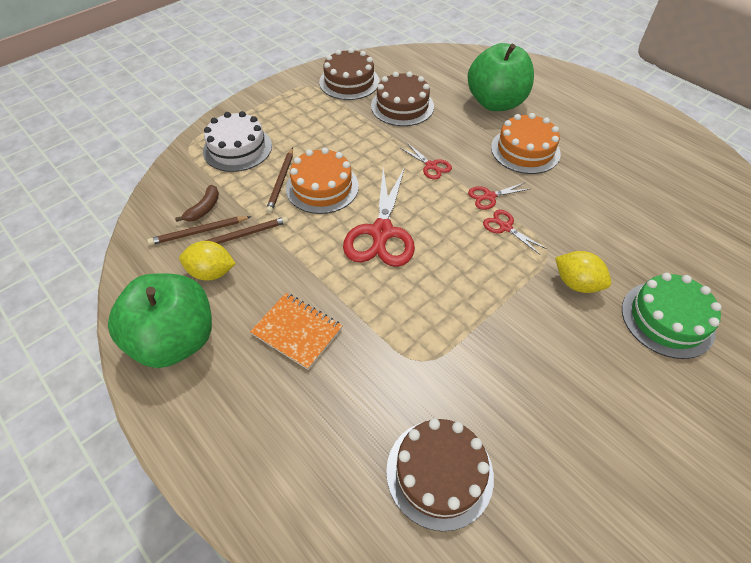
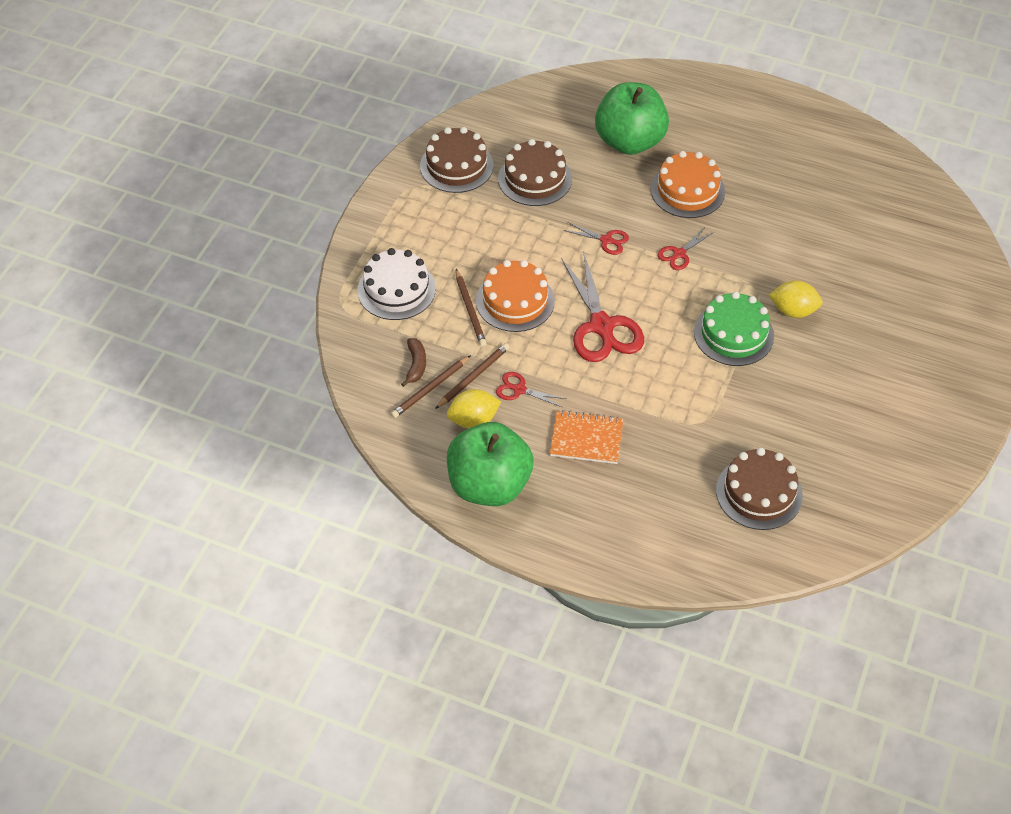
camera: 25 degrees left, 0 degrees up
(505, 227) = (709, 280): red scissors -> red scissors (519, 390)
(667, 319) = (876, 315): green cake -> green cake (733, 334)

